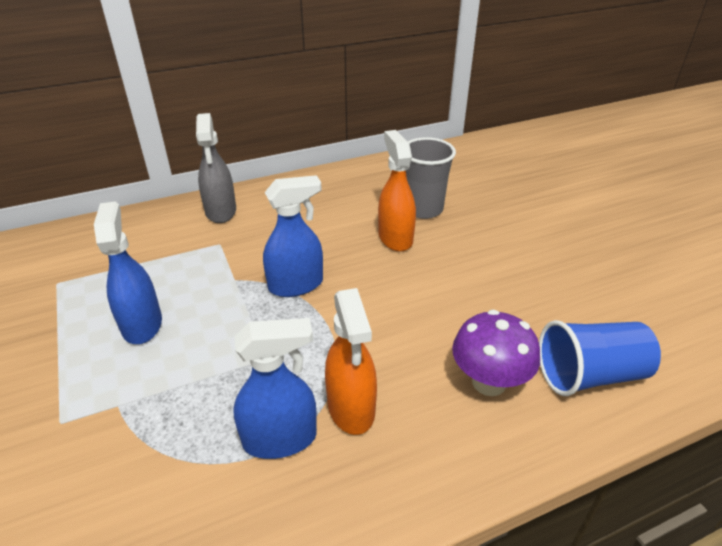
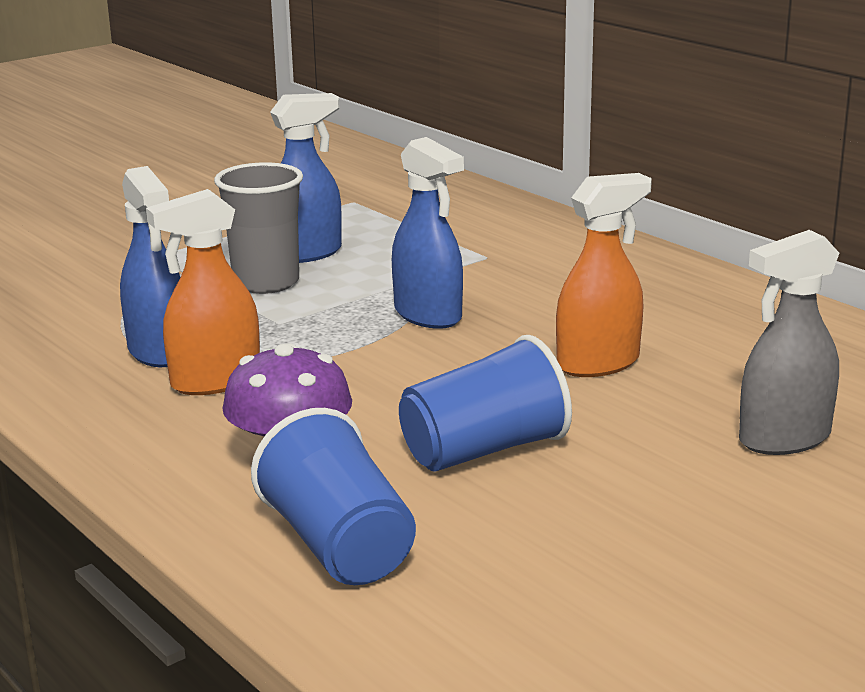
camera: 75 degrees right, 15 degrees down
(221, 211) = (564, 242): grey spray bottle -> grey spray bottle (784, 439)
(423, 209) = (710, 375): grey cup -> grey cup (266, 283)
(486, 298) = (484, 450): none -> blue cup

